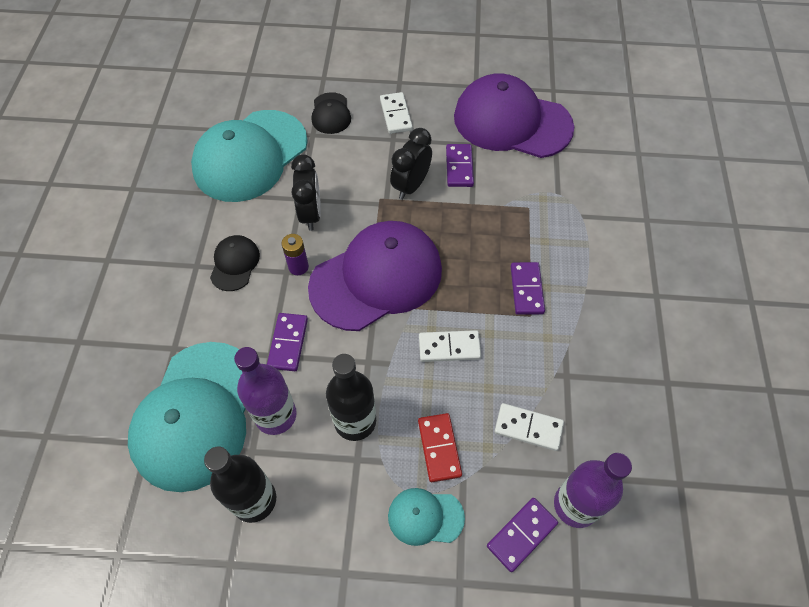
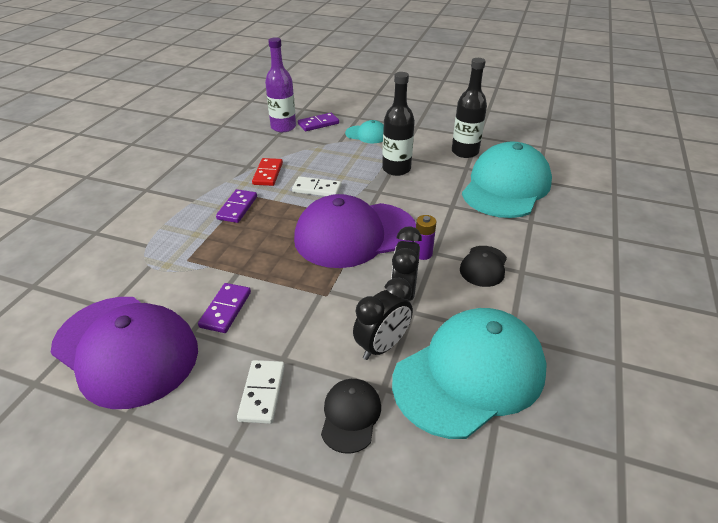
camera: 165 degrees left, 20 degrees down
(275, 415) = (450, 179): purple bottle -> none
(288, 343) = (437, 209): purple domino -> none
(411, 186) = (288, 301): black clock -> black clock (382, 346)
(439, 448) = (347, 153): red domino -> red domino (268, 174)
(528, 428) = (288, 151): white domino -> none

